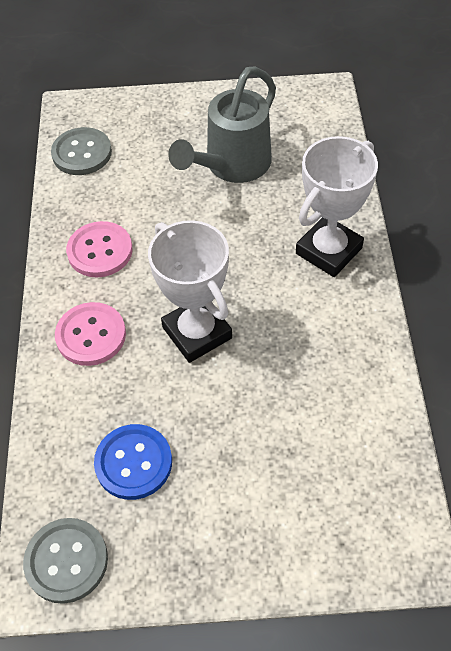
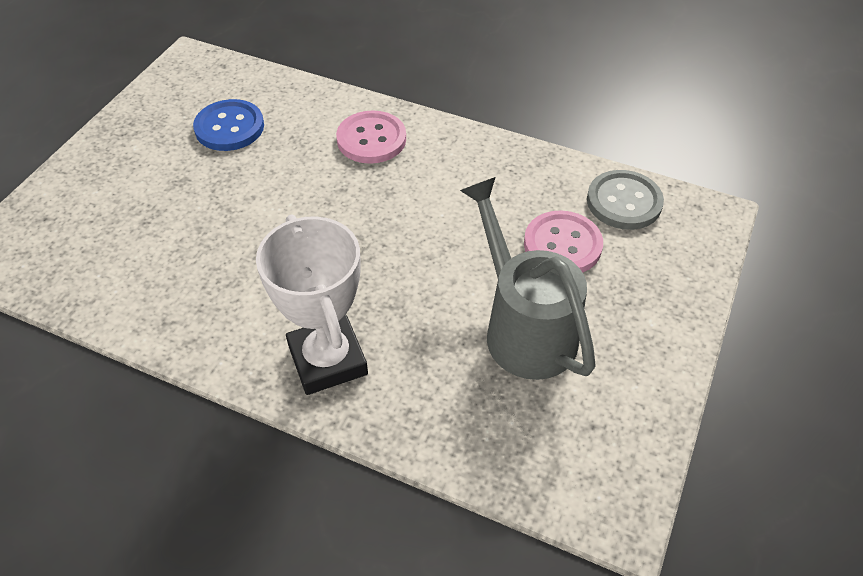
camera: 115 degrees right, 5 degrees down
(66, 561) = (192, 75): grey button -> none
(100, 251) = (467, 174): pink button -> pink button (562, 245)
(197, 333) = (315, 207): white trophy -> none

